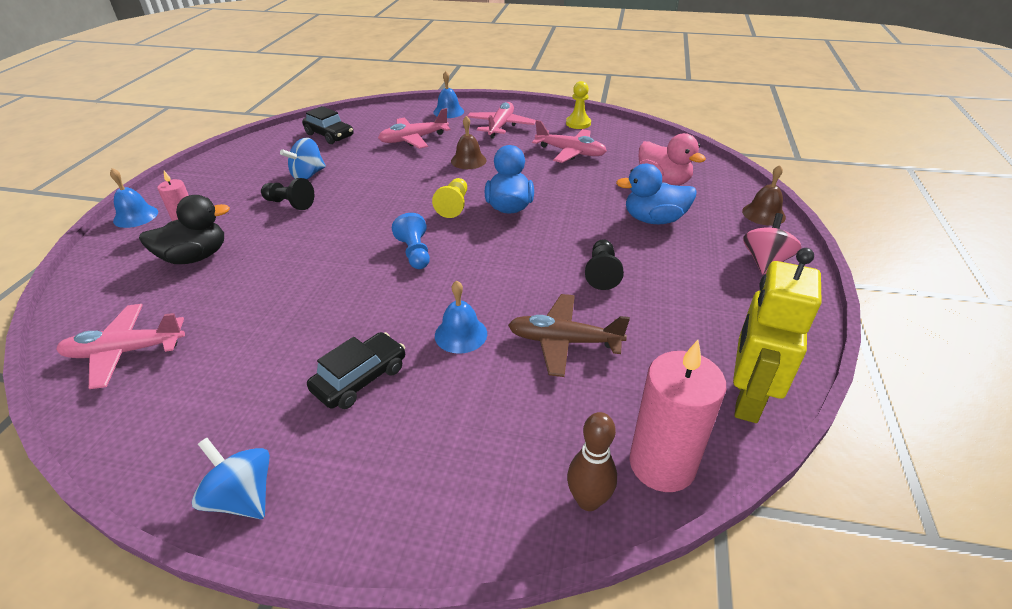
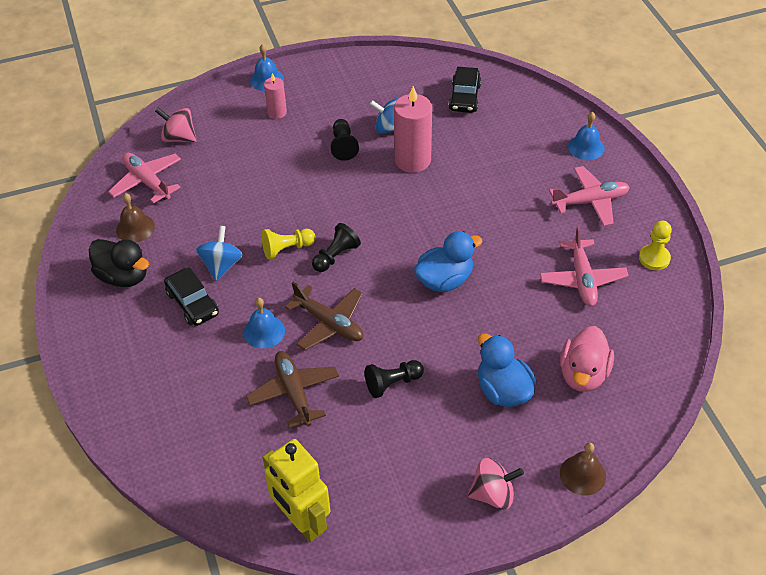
camera: 60 degrees right, 10 degrees up
(105, 301) = (179, 138): none -> pink spinning top
(195, 257) = (247, 144): black duck -> black duck (123, 276)
(243, 497) = (86, 307): blue spinning top -> blue spinning top (221, 265)
(360, 379) = (192, 303): black car -> black car turned 45 degrees clockwise
(413, 139) = (507, 155): pink plane -> none
(415, 253) = (336, 256): blue pawn -> black pawn
(454, 206) = (417, 244): yellow pawn -> yellow pawn (287, 249)
(468, 160) = (501, 213): brown bell -> brown bell (135, 228)
(494, 286) = (329, 323): none -> brown plane
(588, 500) = (165, 461): brown bowling pin -> none
(662, 464) = (213, 489): pink candle -> pink candle (412, 160)
(747, 398) = (302, 521): yellow robot -> yellow robot turned 120 degrees counterclockwise

